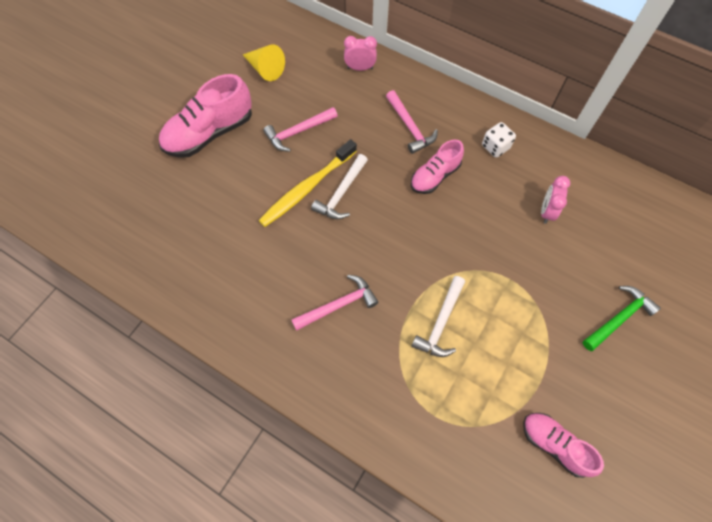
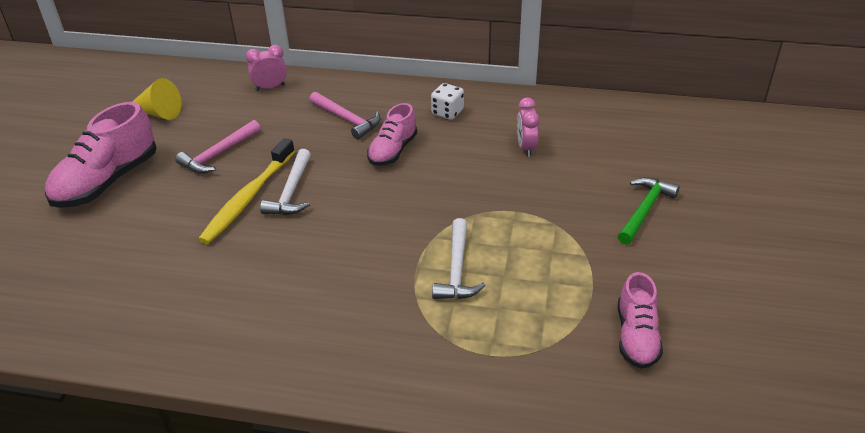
camera: 20 degrees left, 25 degrees down
(338, 305) = (329, 289): pink hammer -> none
(554, 445) = (636, 336): pink shoe -> pink shoe turned 105 degrees counterclockwise

